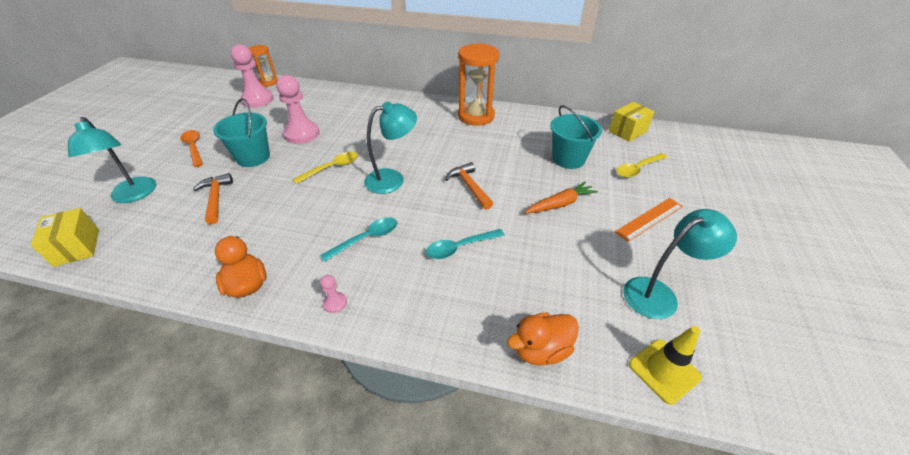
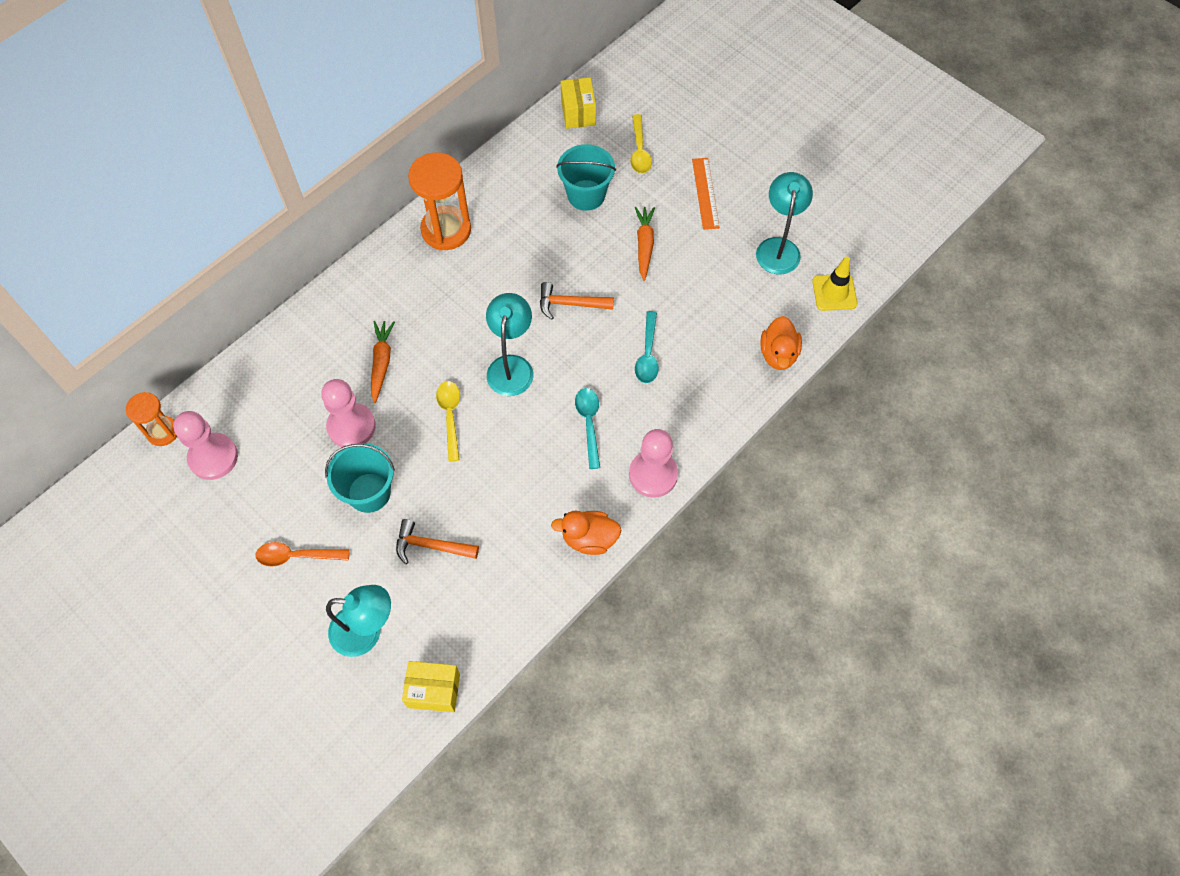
camera: 60 degrees left, 20 degrees up
(335, 303) = (653, 474): pink pawn -> pink pawn, size x2.23
(357, 128) = (381, 362): none -> orange carrot

